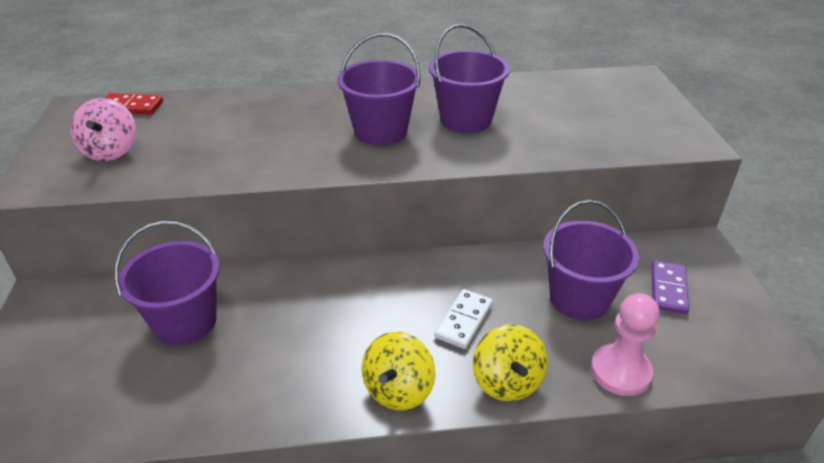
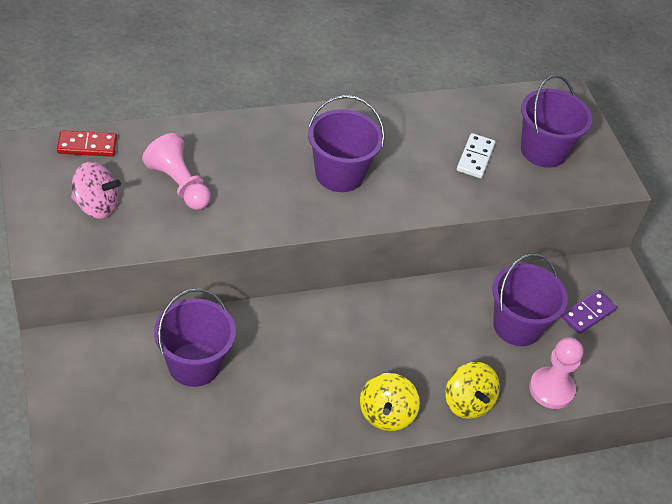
camera: 15 degrees left, 10 degrees up
(111, 151) = (96, 206): pink spinning top -> pink spinning top turned 60 degrees counterclockwise
(206, 136) = (179, 184): none -> pink pawn
(463, 321) = (426, 351): white domino -> white domino (475, 157)
(466, 119) = (414, 157): purple bucket -> purple bucket (543, 151)
(668, 289) = (588, 314): purple domino -> purple domino turned 45 degrees clockwise

